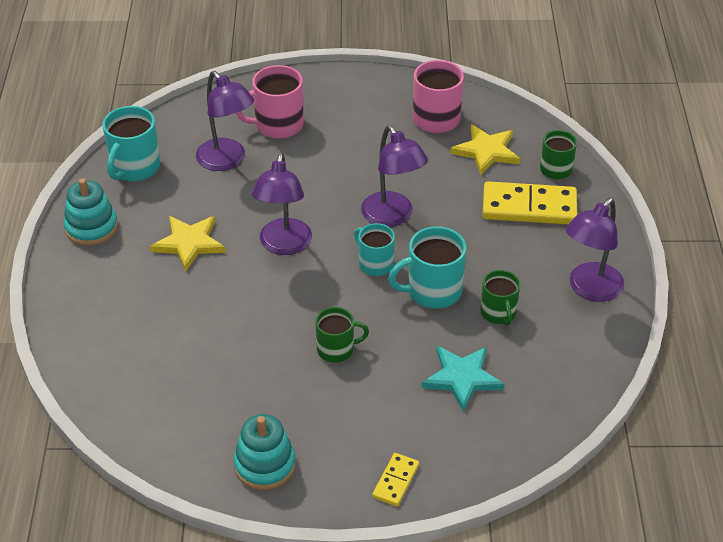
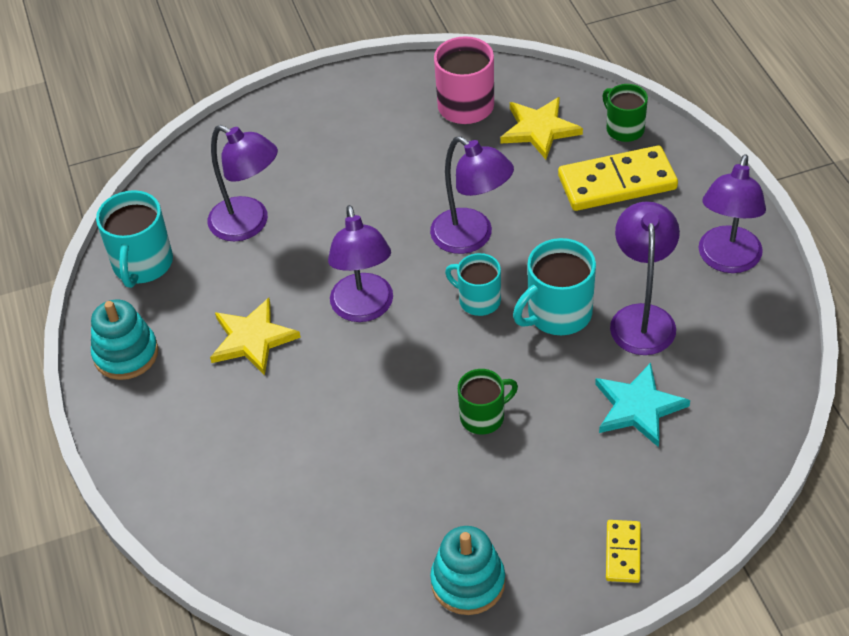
camera: 15 degrees left, 5 degrees up
(278, 125) = (287, 163): pink mug -> none
(498, 313) = (642, 318): green mug -> purple lamp

